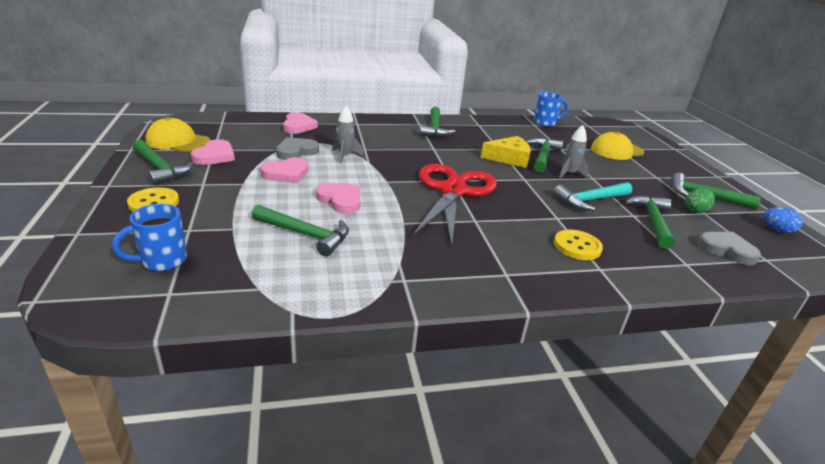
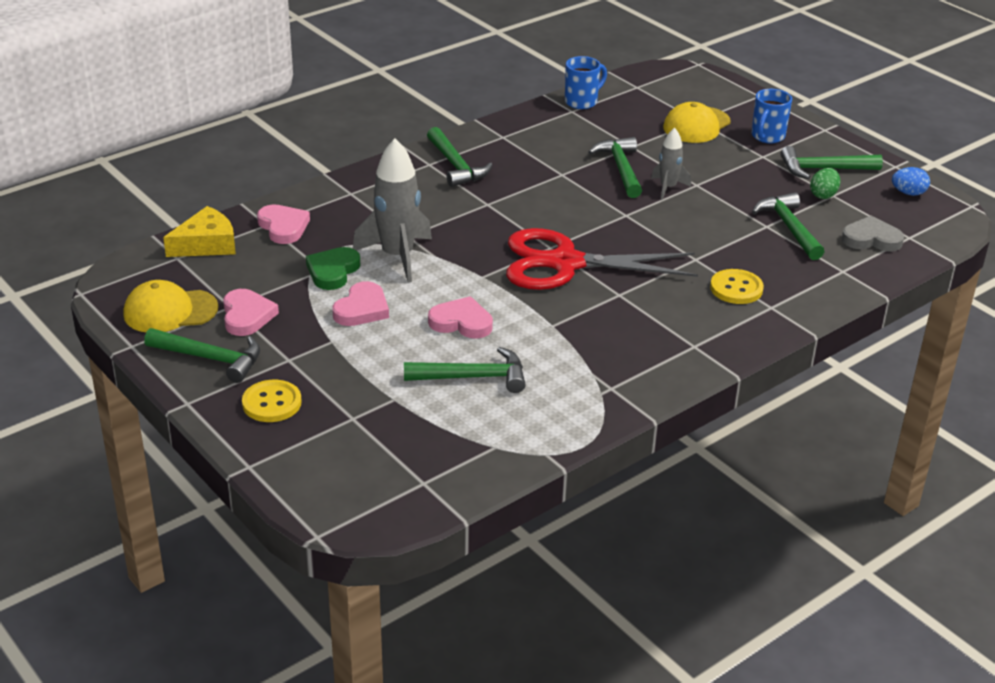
camera: 25 degrees left, 5 degrees up
(162, 261) = (374, 458): blue mug -> blue mug (767, 137)
(296, 151) = (333, 271): grey heart -> green heart
(345, 156) = (397, 256): grey rocket -> grey rocket, size x1.83
(453, 191) = (565, 263): red scissors -> red scissors turned 75 degrees counterclockwise
(509, 158) = (585, 187): yellow cheese -> yellow cheese (206, 244)
(590, 200) = (713, 221): turquoise hammer -> none

